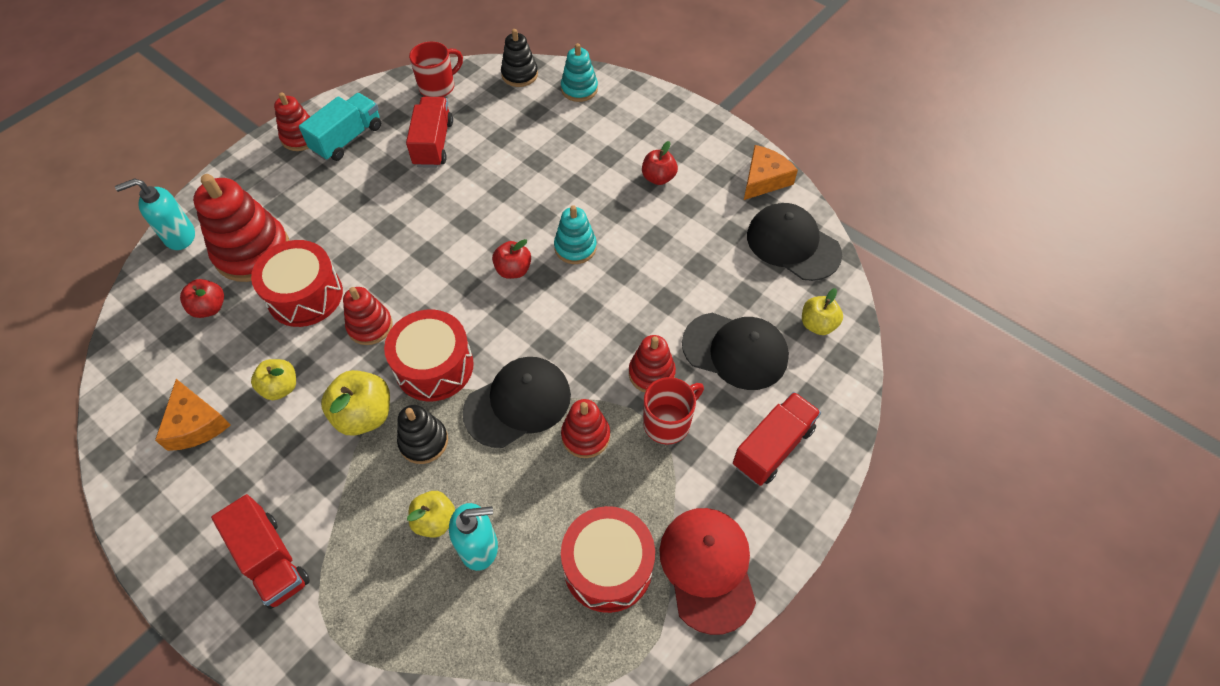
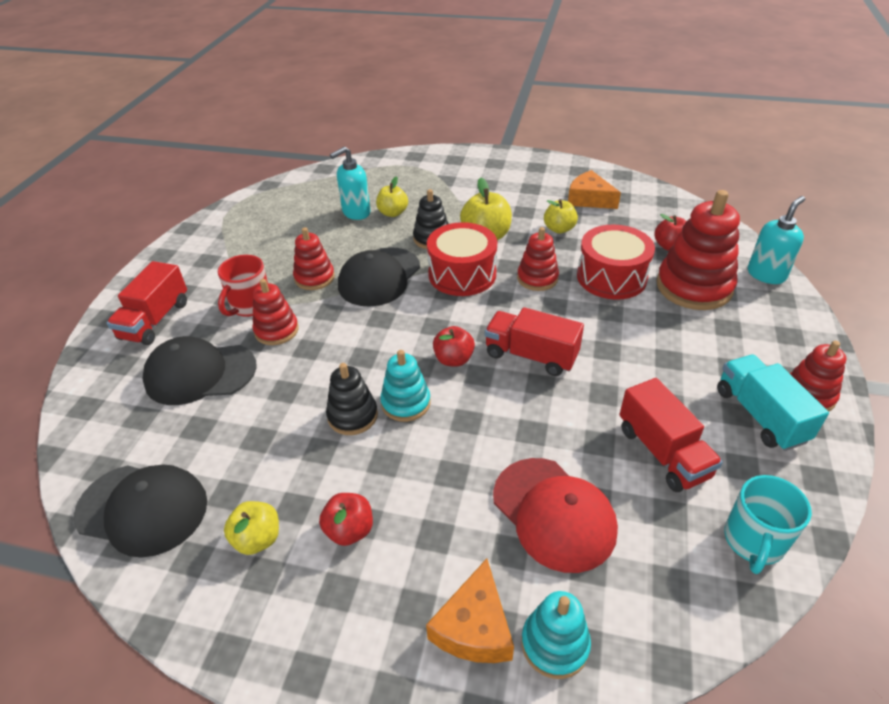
camera: 155 degrees right, 15 degrees down
(271, 560) = (474, 174): red truck -> red truck (531, 355)
(347, 139) = (760, 415): turquoise truck -> turquoise truck turned 150 degrees clockwise
(438, 86) = (753, 541): red mug -> turquoise mug
(519, 74) = (668, 627): black stacking toy -> black stacking toy (352, 416)
(608, 566) = (267, 230): red drum -> none
(708, 569) = (198, 248): red cap -> red cap (554, 513)
(764, 179) = (192, 596): orange cheese -> orange cheese (474, 627)
(817, 324) = (111, 428): yellow apple -> yellow apple (257, 539)

